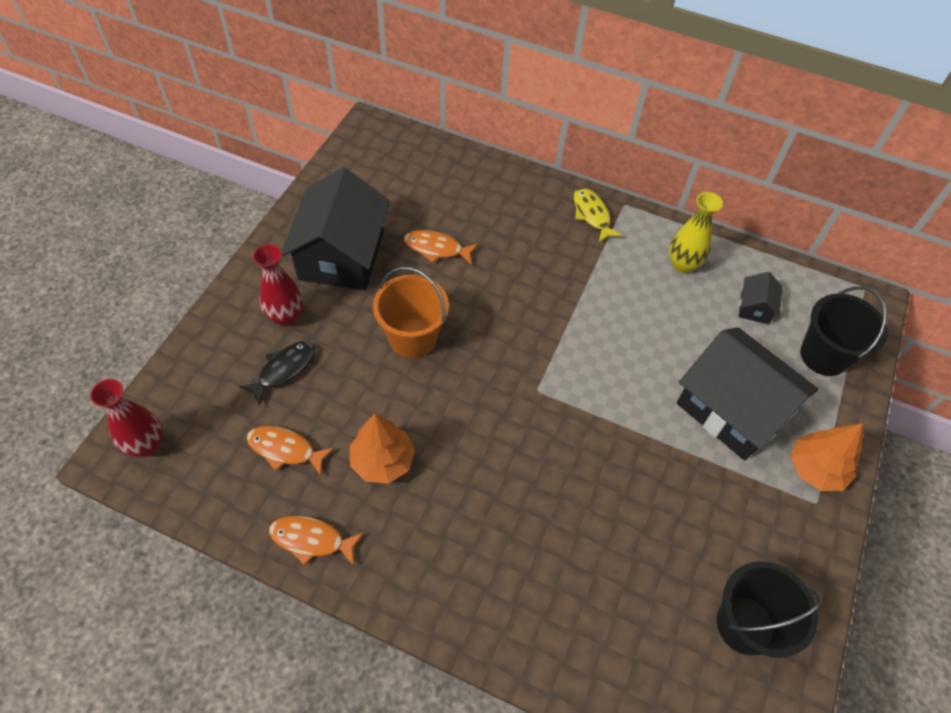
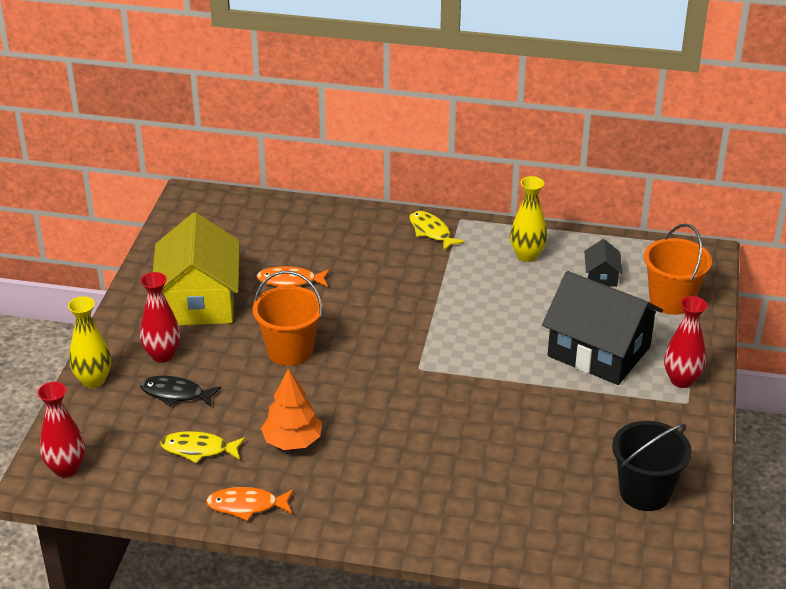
camera: 10 degrees left, 20 degrees down
(210, 335) = (93, 380): none -> yellow vase
(284, 370) = (176, 394): black fish -> black fish turned 105 degrees counterclockwise
(285, 450) = (199, 449): orange fish -> yellow fish
(341, 255) = (199, 301): black house -> yellow house
(815, 469) = (681, 380): orange tree -> red vase
(824, 355) = (671, 300): black bucket -> orange bucket

